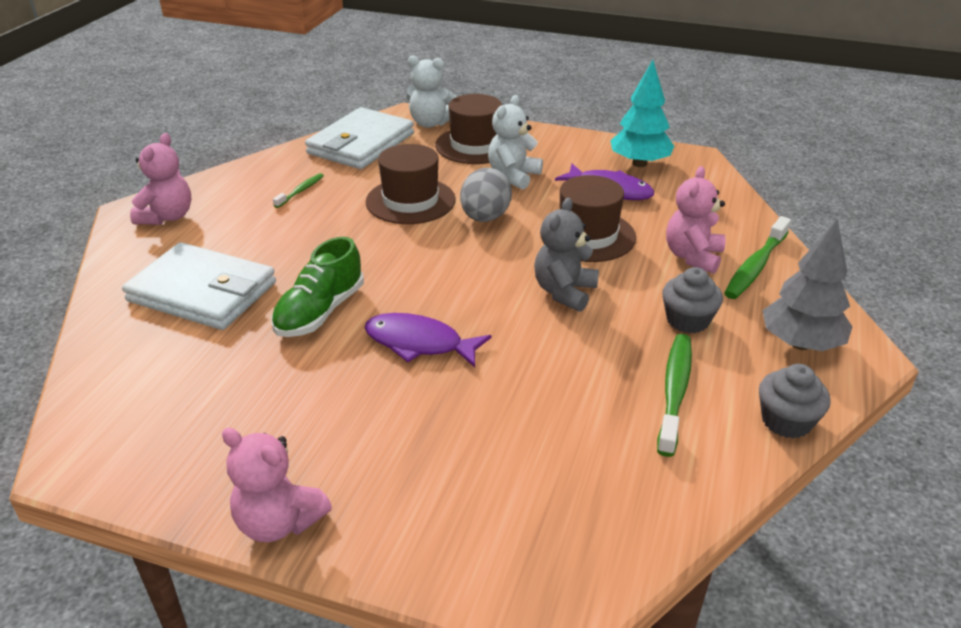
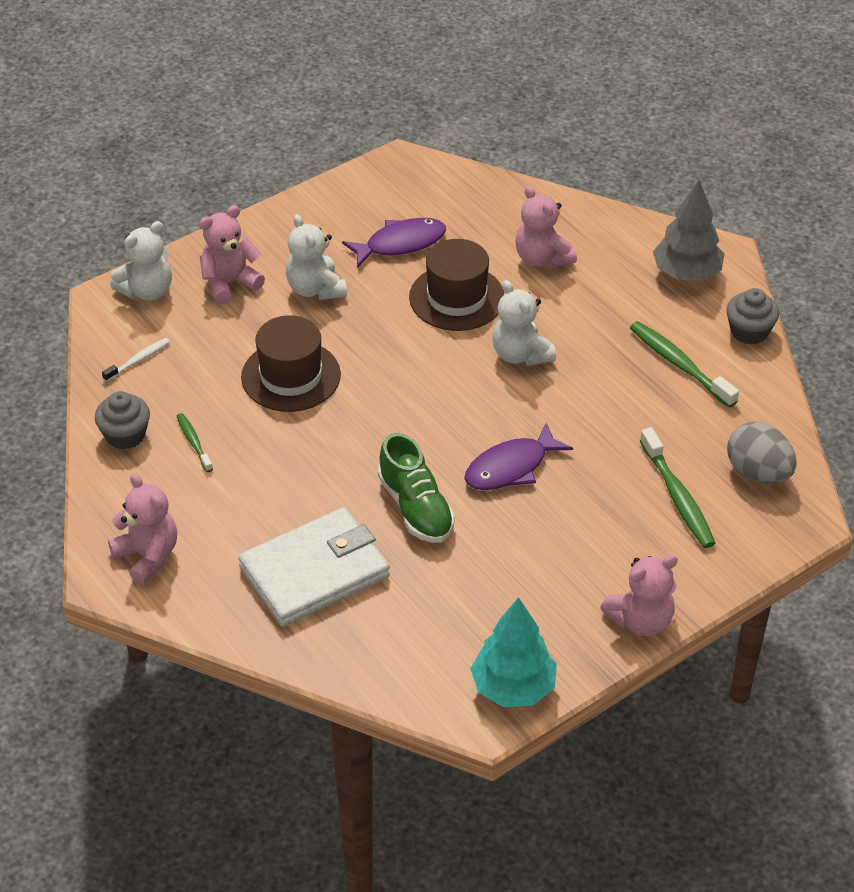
camera: 55 degrees left, 10 degrees up
(361, 144) = (138, 360): white wallet -> white toothbrush
(475, 145) = (229, 283): brown hat -> pink teddy bear
(485, 218) = (368, 343): grey egg -> grey egg (758, 472)
(564, 292) = (520, 354): grey teddy bear -> white teddy bear
(639, 163) = (376, 200): turquoise tree -> turquoise tree (513, 688)
(687, 320) = (613, 311): grey cupcake -> grey cupcake (125, 435)
(755, 266) = (584, 234): green toothbrush -> green toothbrush (677, 497)

